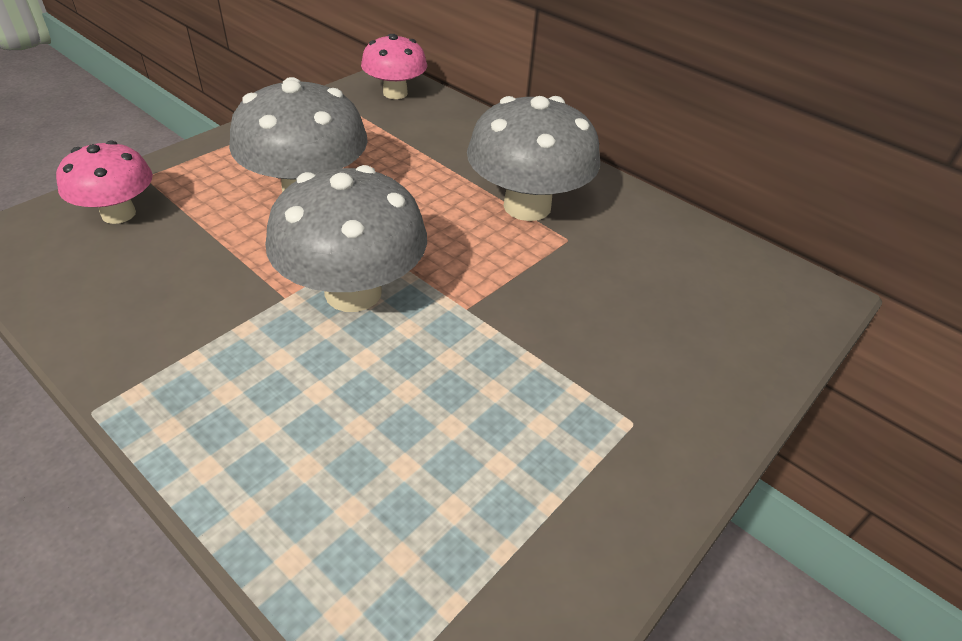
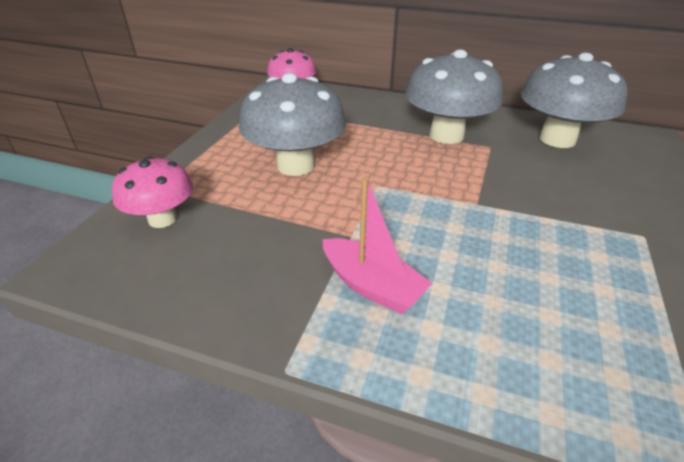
camera: 20 degrees left, 5 degrees down
(251, 360) = (372, 286): none -> pink boat
(353, 292) = (395, 217): grey mushroom -> grey mushroom (557, 139)

